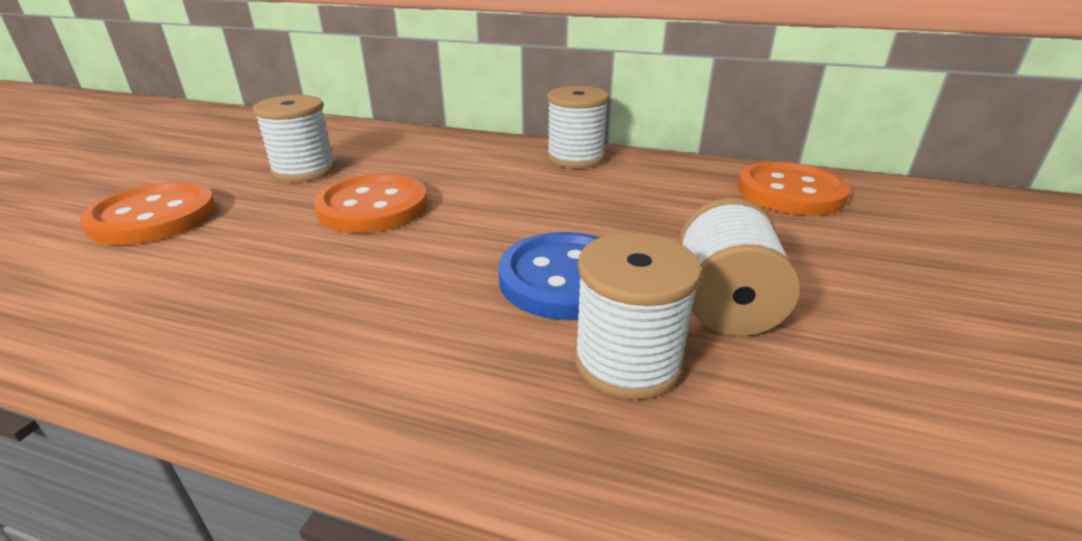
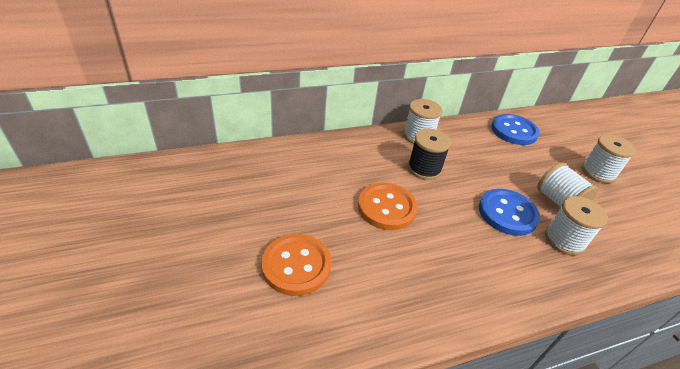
camera: 40 degrees left, 10 degrees up
(304, 170) = (311, 196): white spool -> white spool (598, 172)
(515, 188) = (424, 168): none -> black spool
(790, 192) = (514, 131): orange button -> blue button

